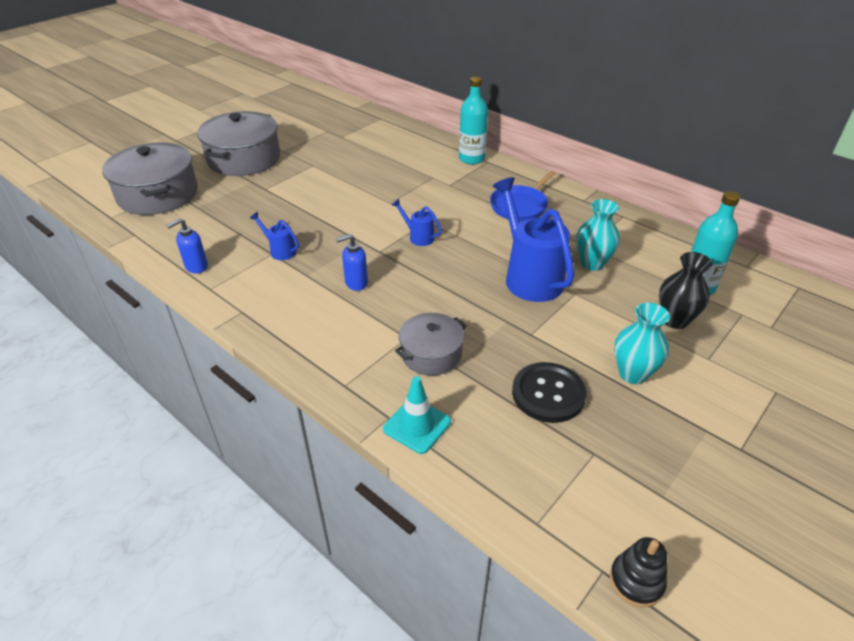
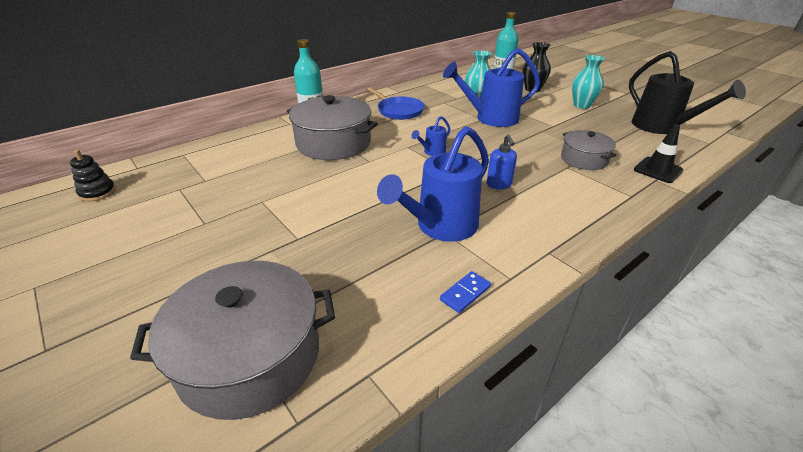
camera: 80 degrees left, 5 degrees down
(196, 267) = (465, 293): blue soap dispenser -> blue domino
(244, 159) = (199, 259): grey pot -> grey pot (333, 143)
(280, 251) = (440, 227): blue watering can -> blue watering can, size x2.16
(417, 425) = (658, 170): turquoise traffic cone -> black traffic cone
(548, 394) = (608, 128): black button -> none
(580, 466) = (661, 127): none -> black watering can
(636, 581) = (725, 126): black stacking toy -> black stacking toy (97, 192)

